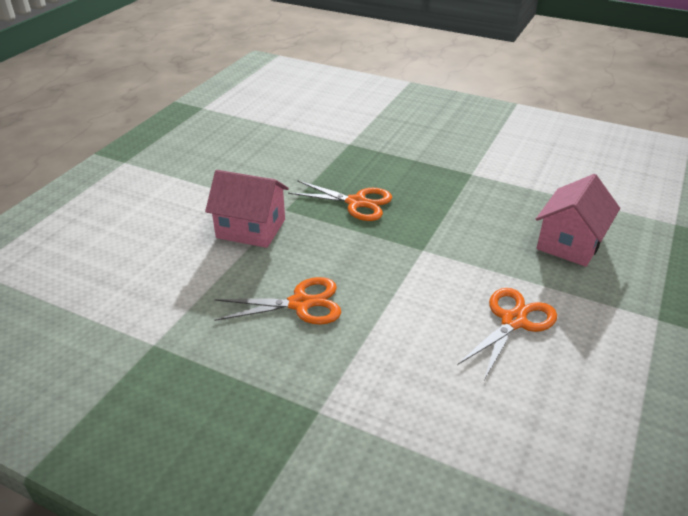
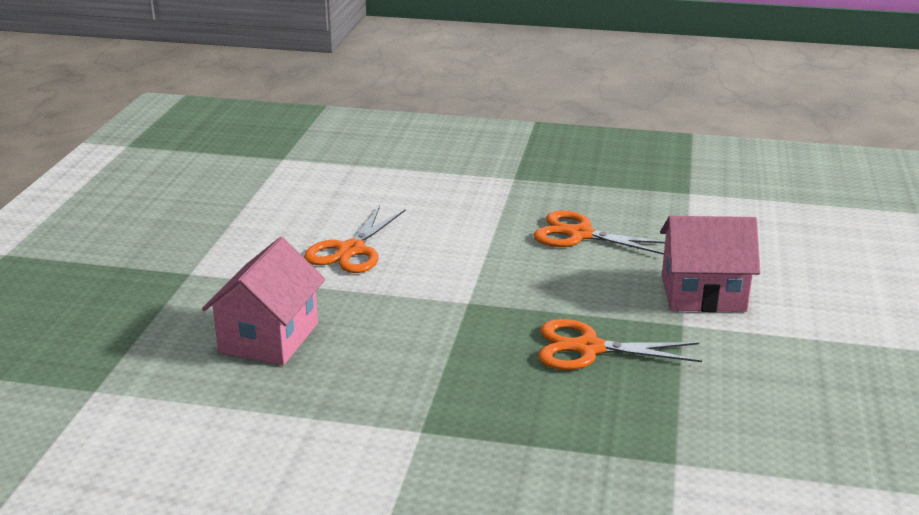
camera: 165 degrees right, 10 degrees down
(301, 303) = (579, 235): orange scissors -> orange scissors turned 45 degrees clockwise

